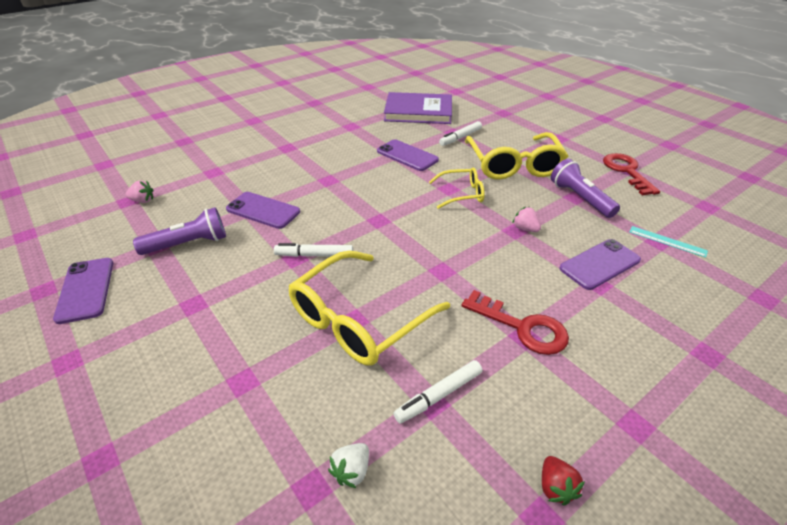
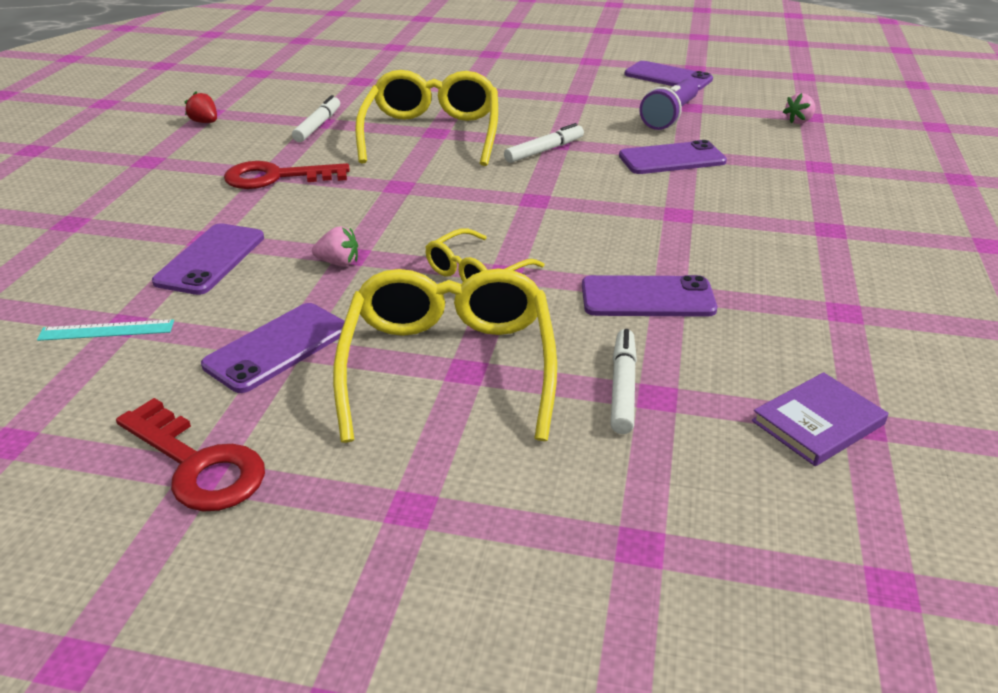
camera: 140 degrees right, 5 degrees down
(352, 471) = (344, 90): white strawberry -> none
(418, 112) = (818, 422): purple book -> purple book, size x0.55
(513, 164) = (449, 367): yellow glasses -> yellow glasses turned 45 degrees clockwise
(580, 198) = (277, 347): purple flashlight -> purple phone

